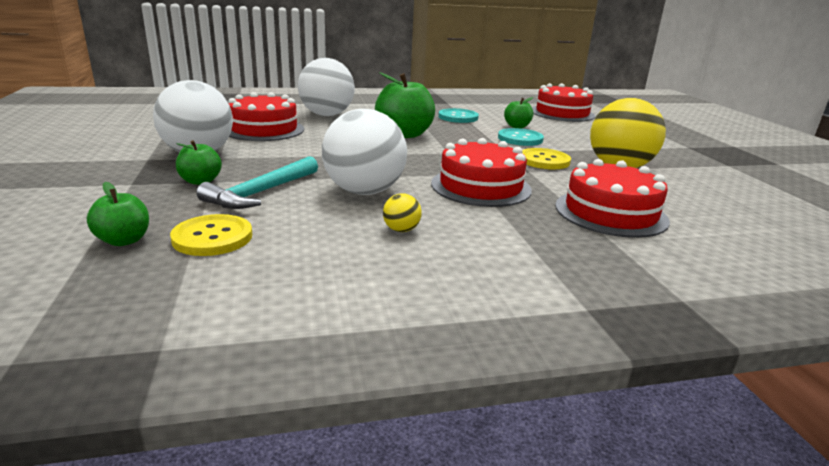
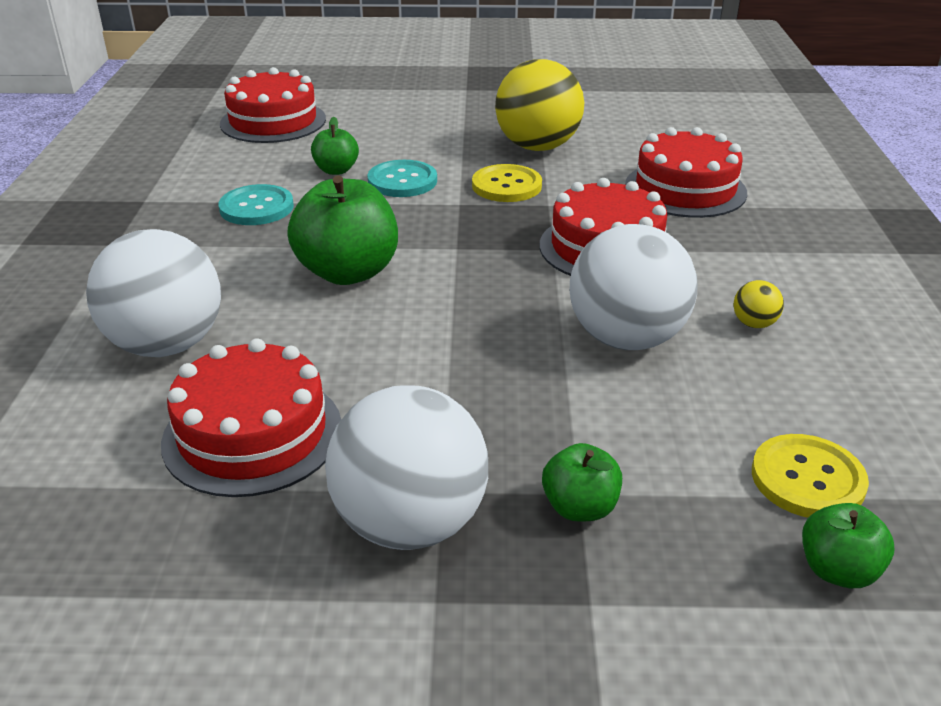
camera: 75 degrees left, 10 degrees up
(261, 192) = (633, 435): turquoise hammer -> none

